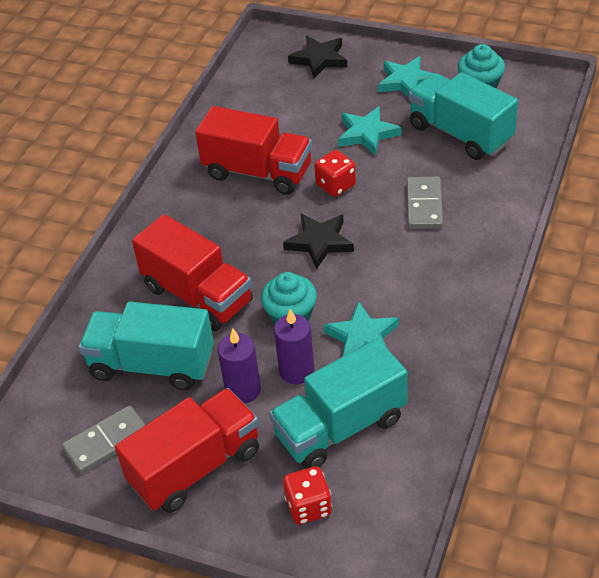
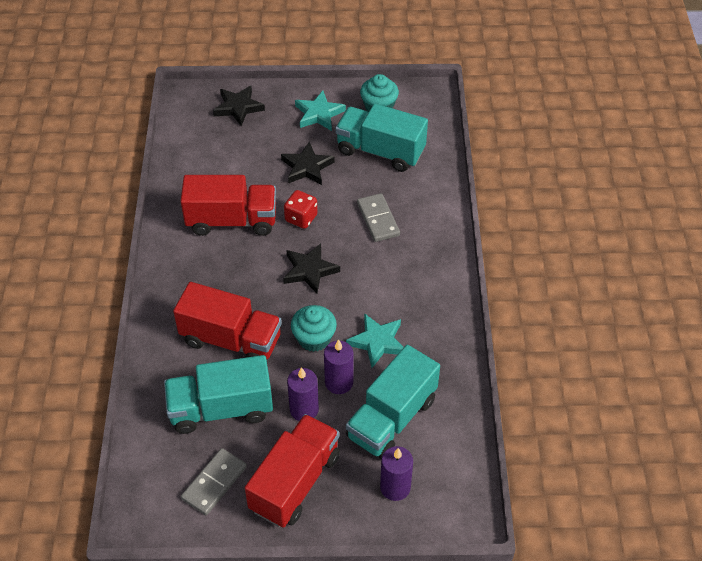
camera: 25 degrees left, 5 degrees up
(308, 506) = (395, 487): red dice -> purple candle
(367, 134) = (307, 167): turquoise star -> black star

